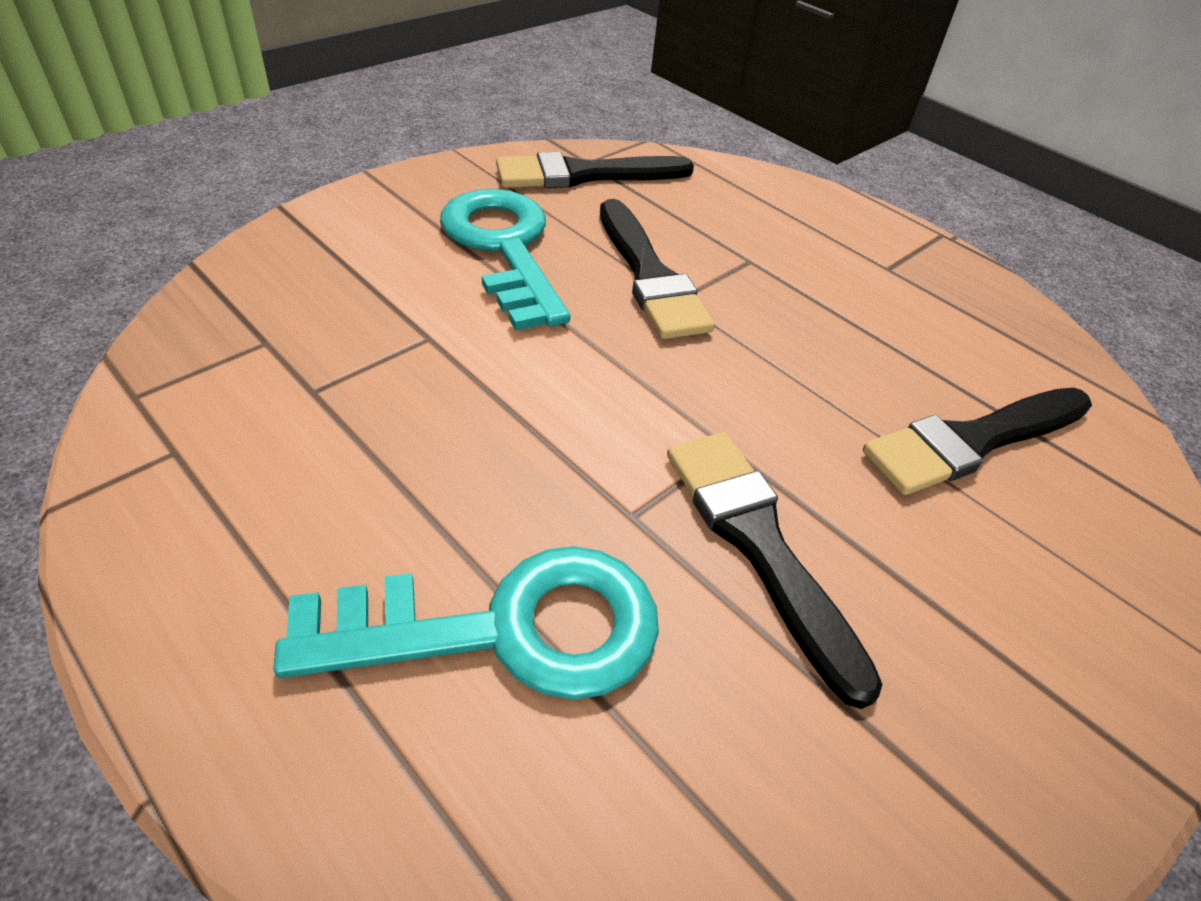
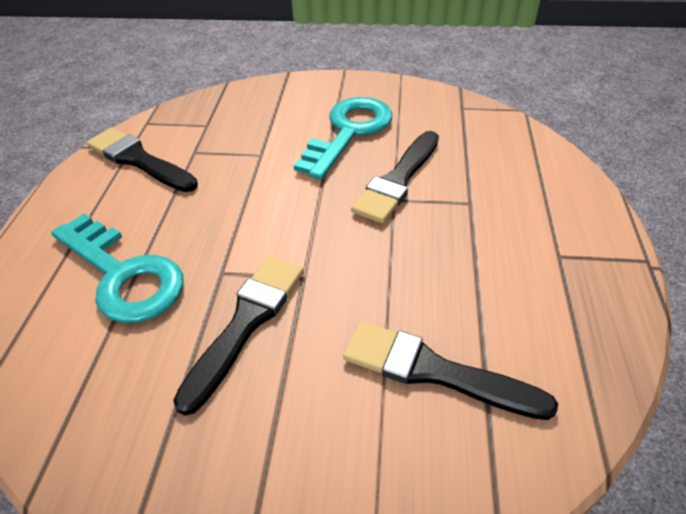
camera: 55 degrees right, 0 degrees up
(584, 175) = (448, 114): black brush -> black brush (139, 160)

